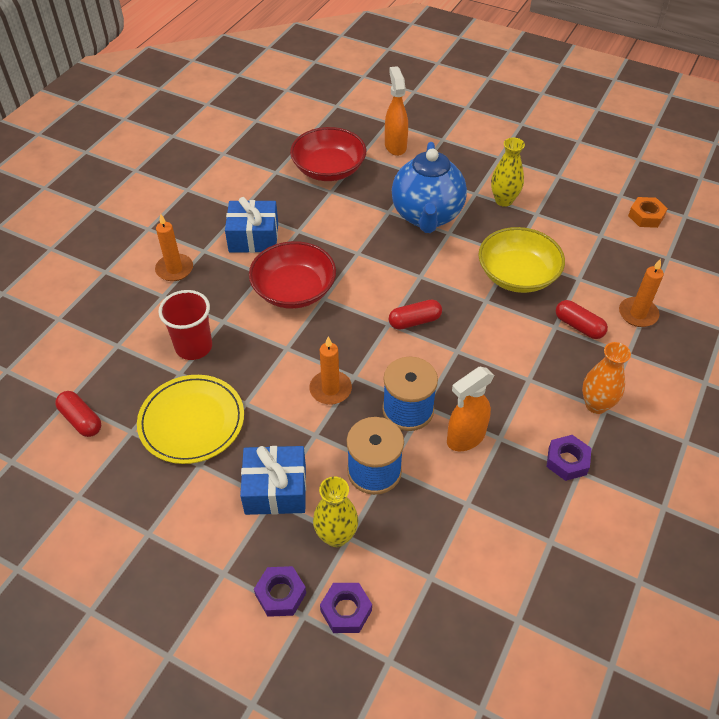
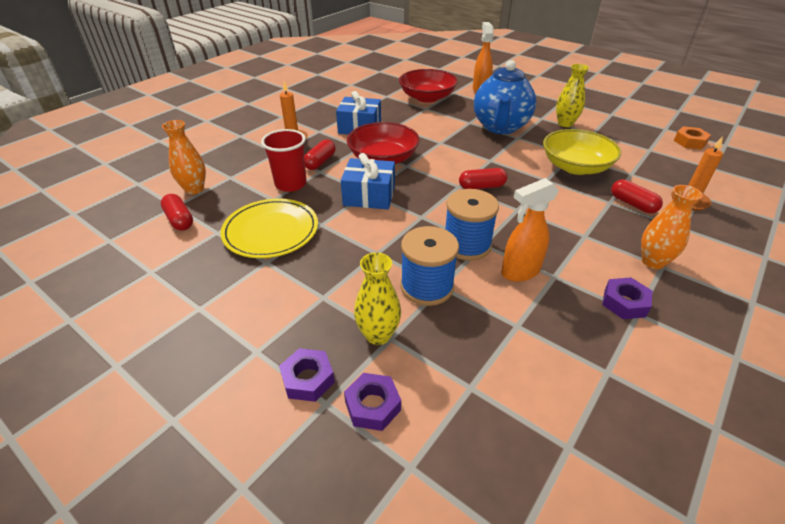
camera: 10 degrees right, 10 degrees down
(80, 370) = (194, 189): none -> orange vase
(219, 306) = (320, 162): none -> red capsule
(275, 489) = (329, 289): blue gift -> blue gift (369, 195)
(330, 389) = (398, 223): orange candle -> none

